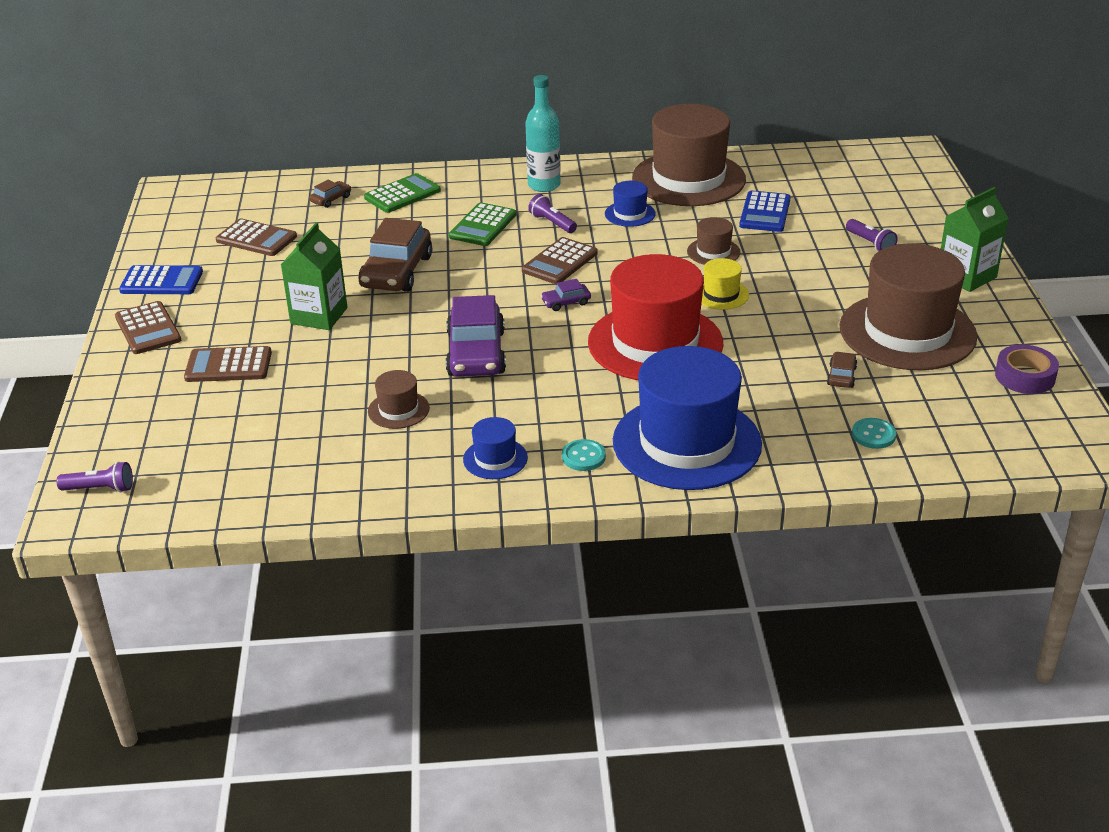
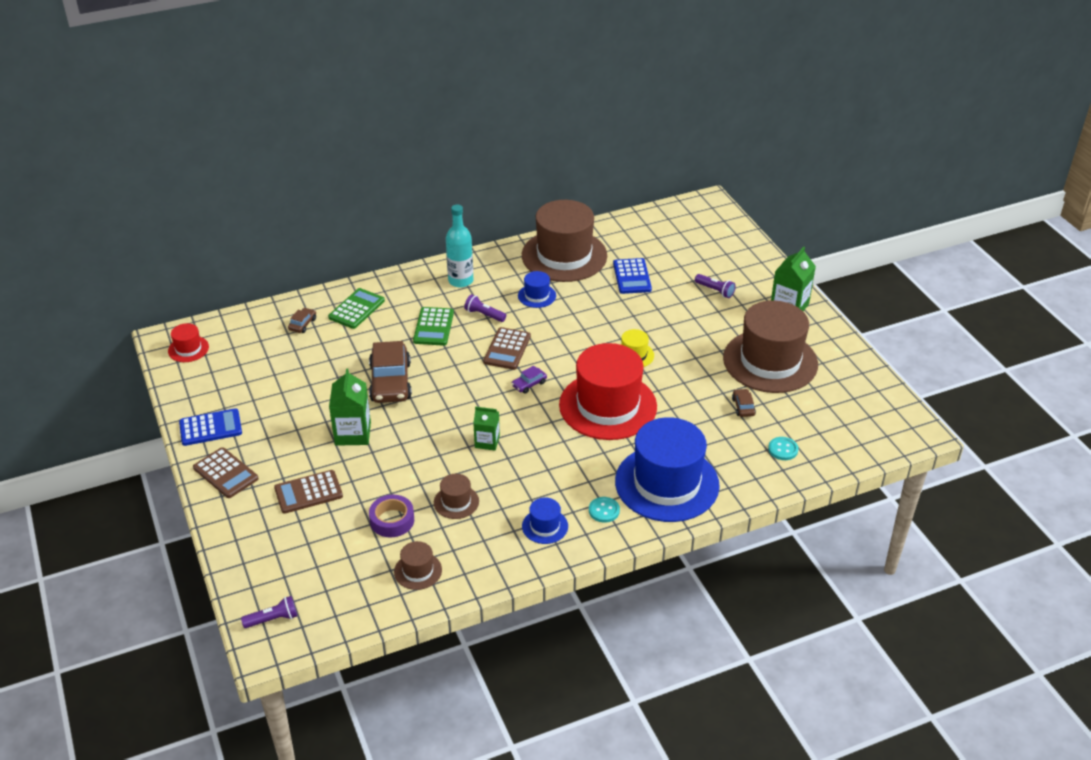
camera: 20 degrees left, 5 degrees up
(189, 203) = (188, 349): none -> red hat
(256, 239) = (264, 373): brown calculator -> none
(476, 353) = (487, 442): purple car -> green carton
(713, 252) = (612, 319): brown hat -> brown hat (418, 571)
(1025, 376) = (857, 382): purple tape -> purple tape (392, 520)

